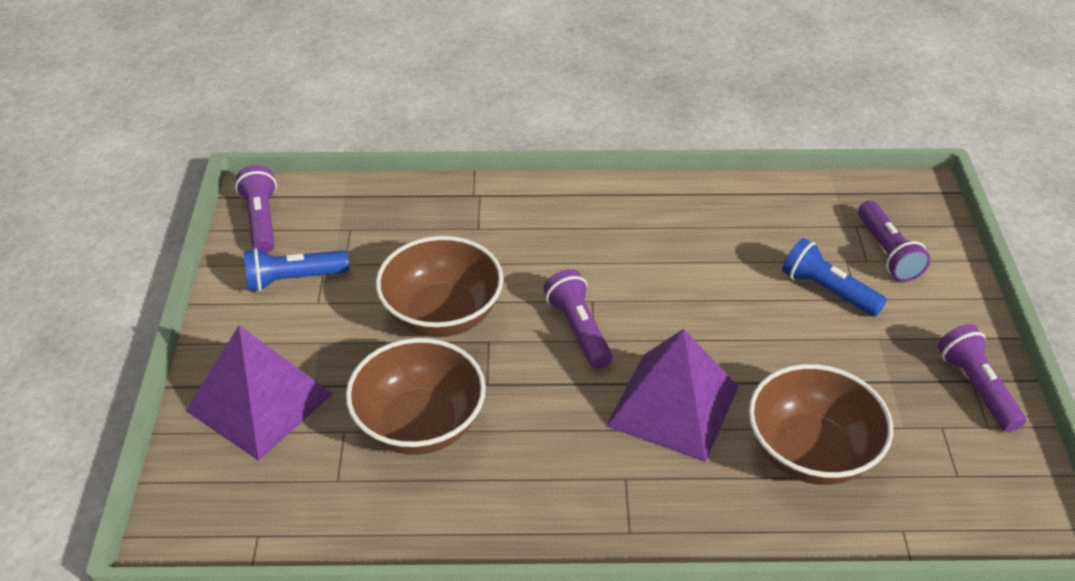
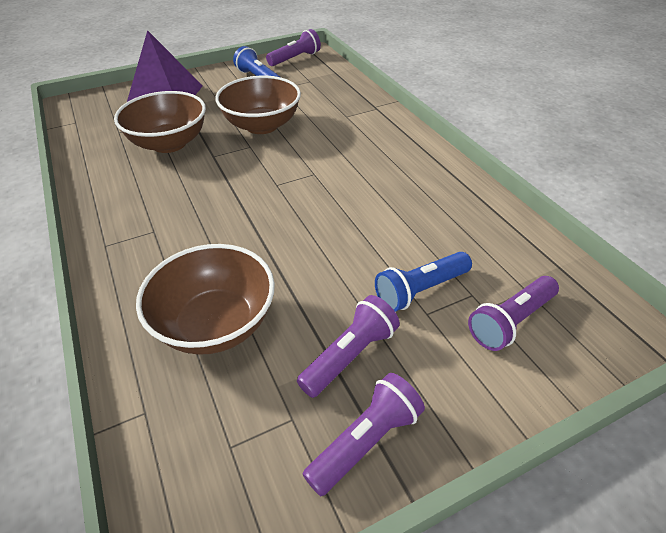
camera: 65 degrees right, 0 degrees up
(578, 329) = (282, 175): purple flashlight -> purple flashlight (349, 355)
(673, 406) = (232, 235): purple pyramid -> none
(827, 291) = (420, 290): blue flashlight -> blue flashlight turned 135 degrees counterclockwise

